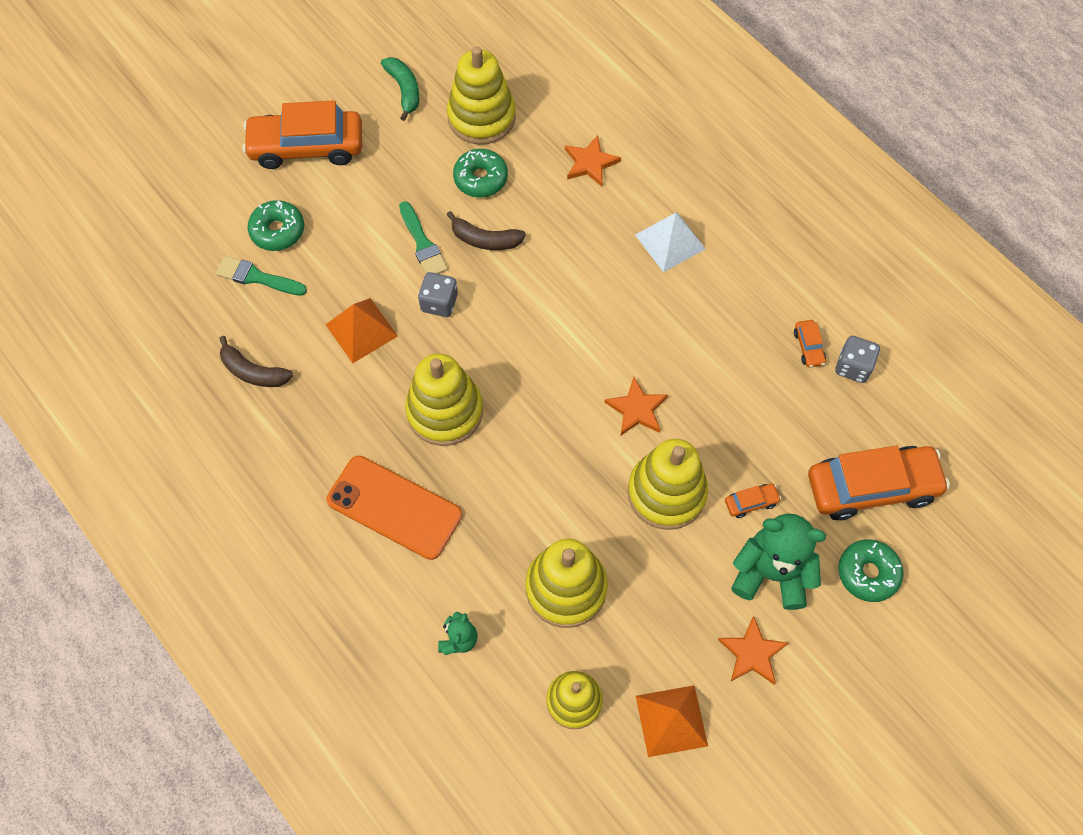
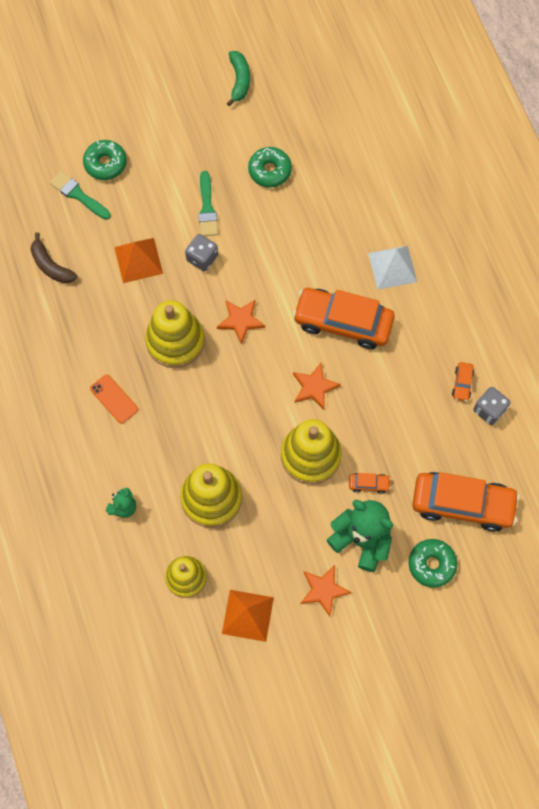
camera: 20 degrees right, 5 degrees up
(307, 147) = (150, 104): orange car -> orange car (343, 322)
(394, 507) = (114, 399): orange phone -> orange phone, size x0.53
(481, 117) = (289, 121): yellow stacking toy -> none
(485, 239) = (254, 220): brown banana -> none
(590, 163) = (357, 185): orange star -> orange star (241, 321)

